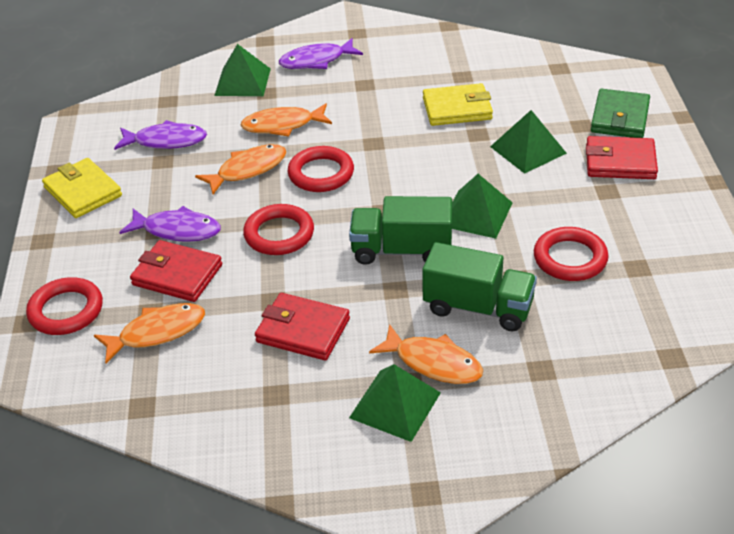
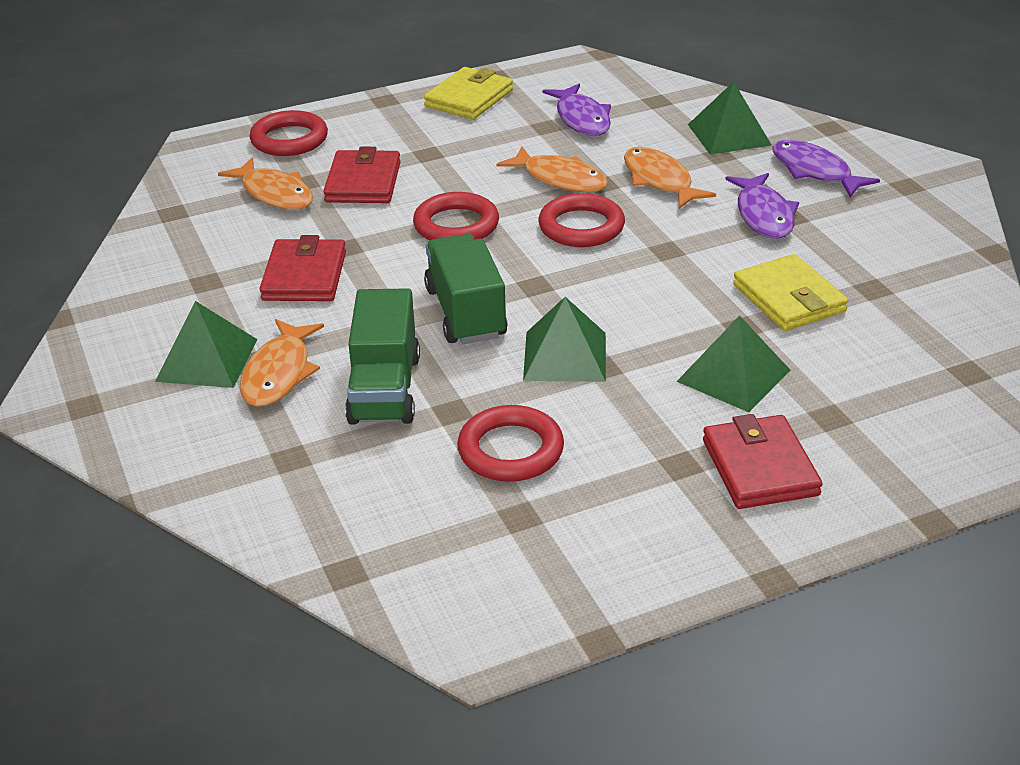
camera: 70 degrees right, 5 degrees down
(177, 230) = (433, 164): purple fish -> purple fish (763, 215)
(619, 118) = (877, 452): green wallet -> none

